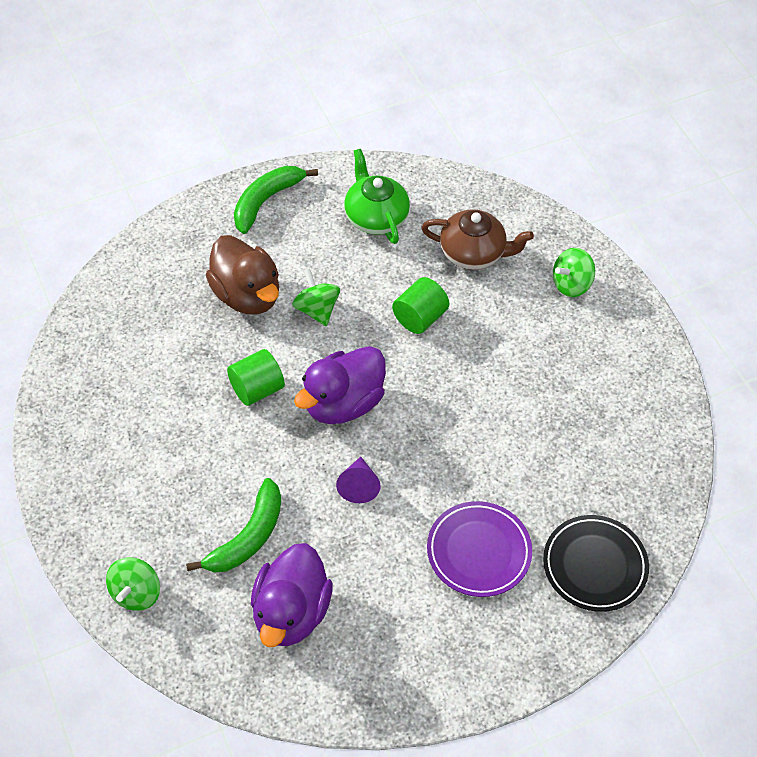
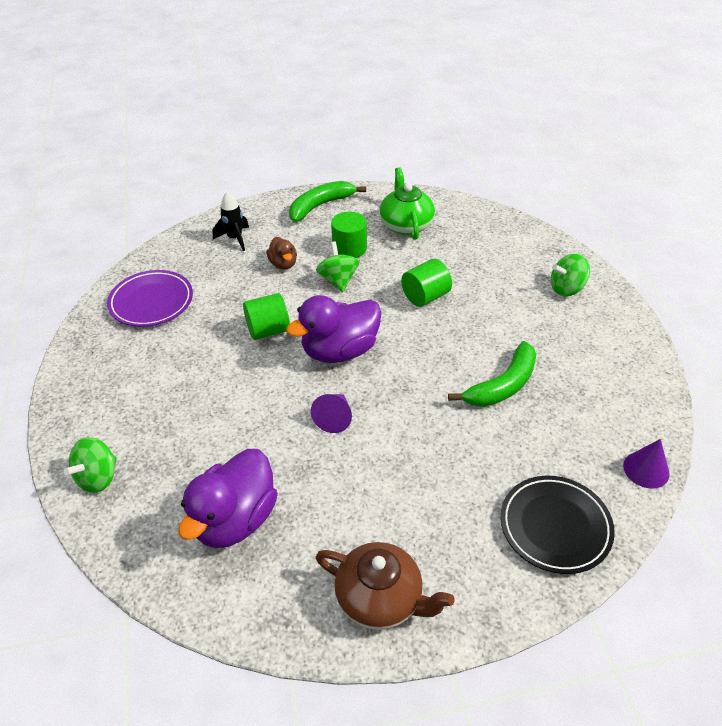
camera: 15 degrees right, 10 degrees down
(177, 266) = (235, 238): none -> black rocket
(246, 295) = (283, 264): brown duck -> brown duck, size x0.51
(248, 537) = (218, 445): green banana -> green banana (503, 385)
(317, 261) = (349, 248): none -> green cylinder
(473, 253) = (483, 257): brown teapot -> brown teapot (381, 598)
(478, 552) = (436, 494): purple plate -> purple plate (151, 302)
(672, 492) = (646, 469): none -> purple cone

